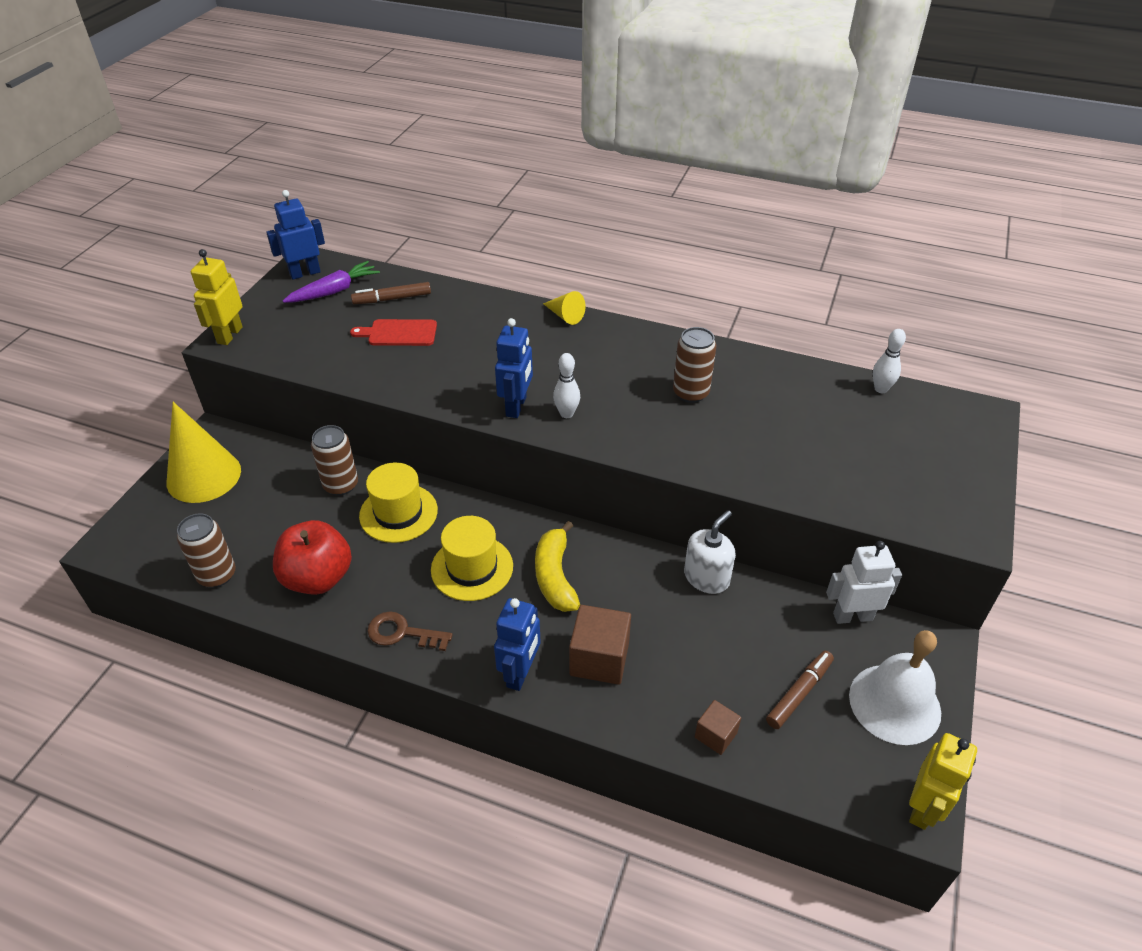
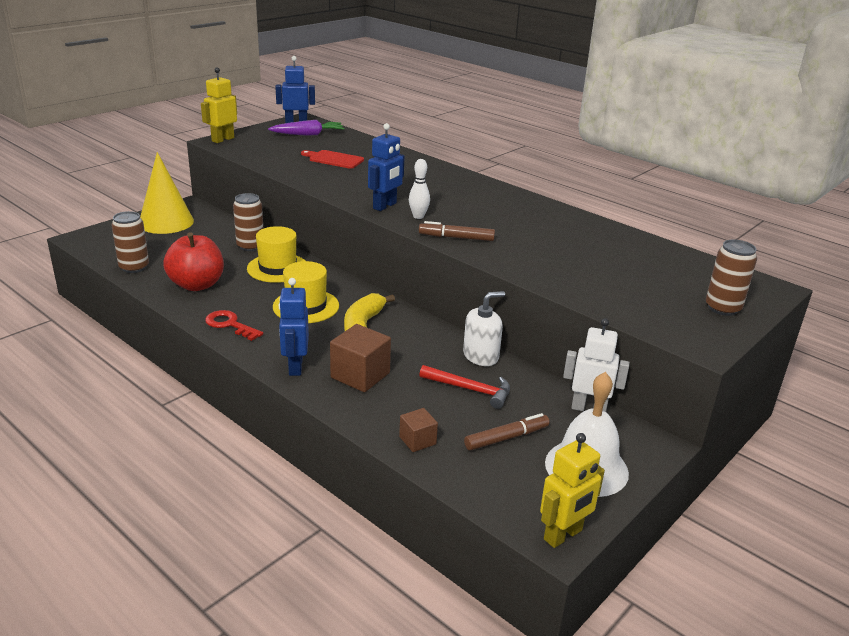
camera: 20 degrees right, 15 degrees down
(392, 299) = (344, 144): brown marker -> brown marker (456, 238)
(402, 633) = (230, 325): brown key -> red key
(520, 673) = (295, 366): blue robot -> blue robot turned 135 degrees clockwise
(565, 316) = (460, 174): yellow cone -> none
(690, 393) = (523, 226): brown can -> brown can (722, 308)
(725, 635) = (470, 390): none -> red hammer
(881, 389) = (687, 257): white bowling pin -> none

